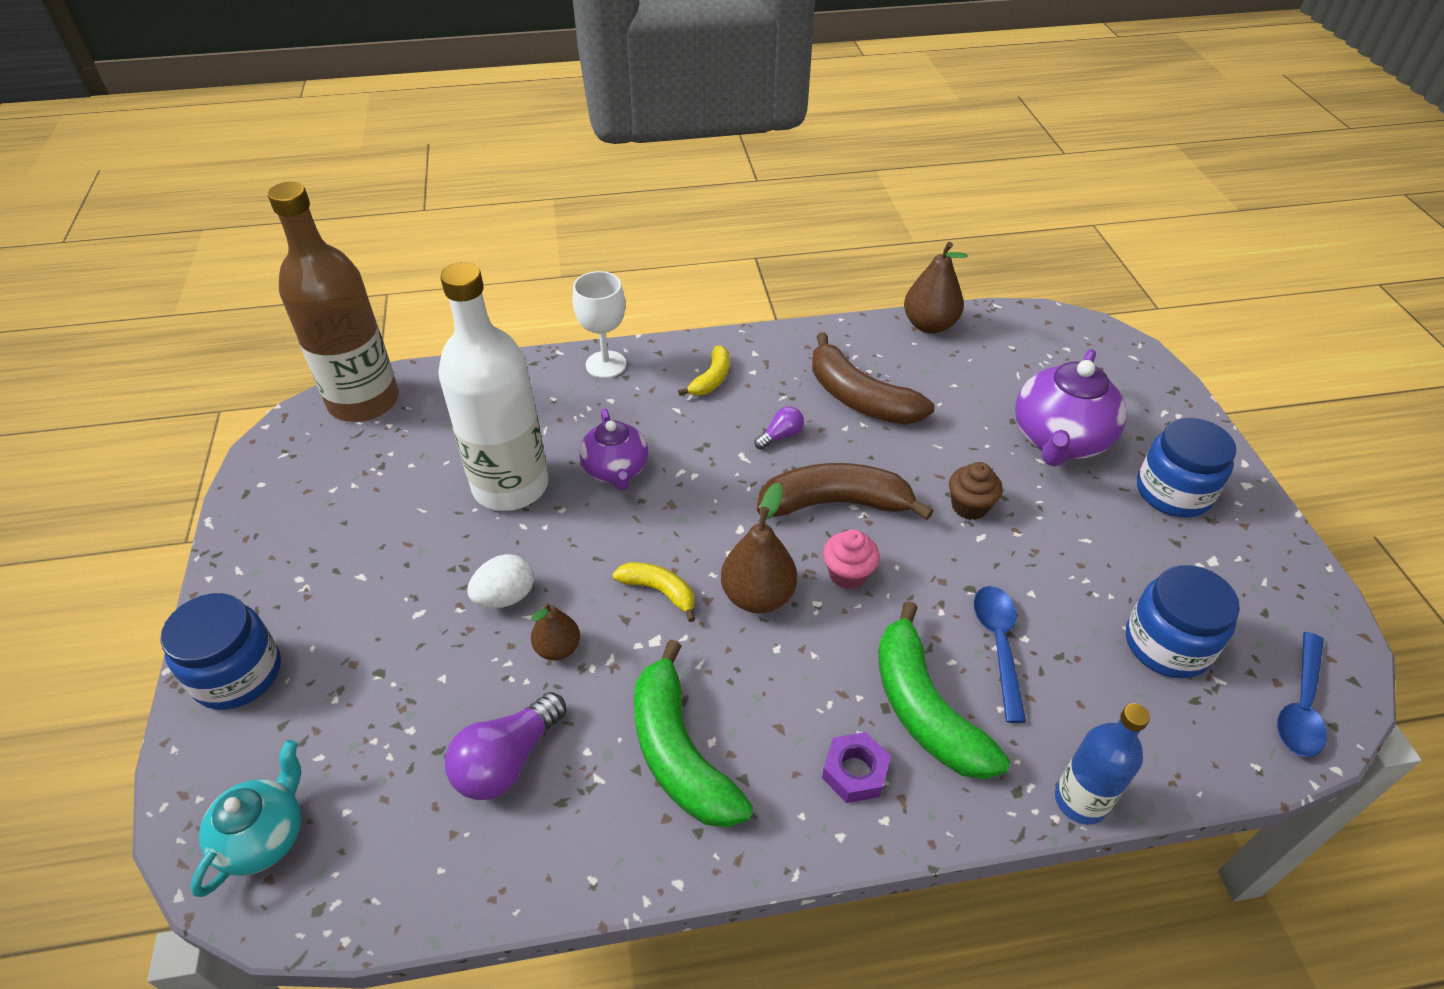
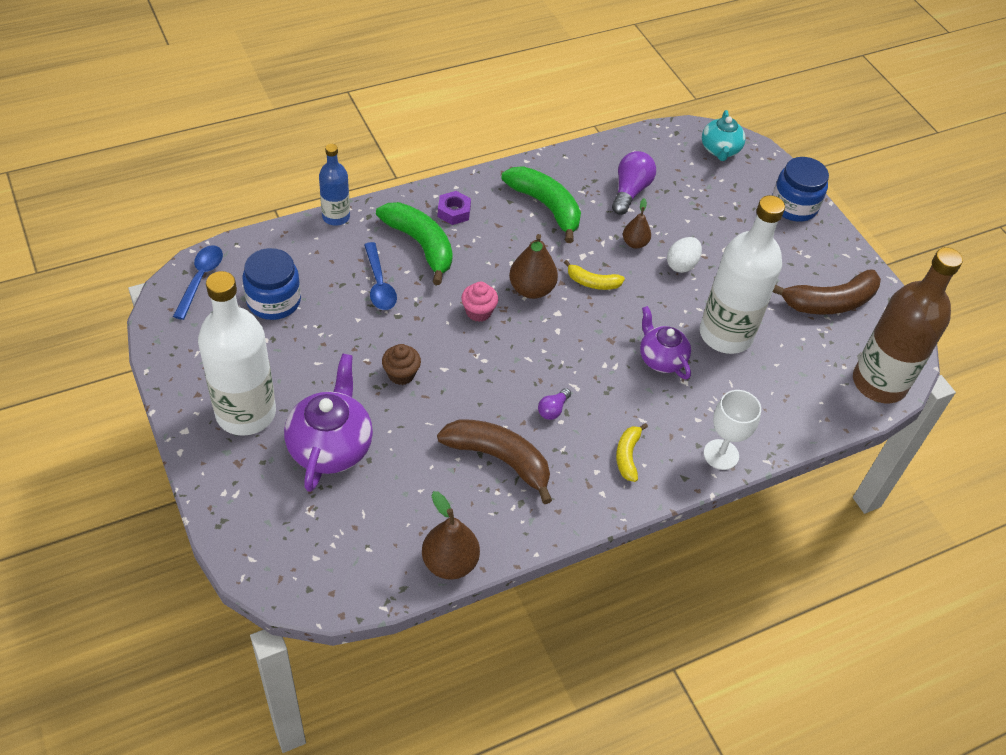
camera: 160 degrees right, 5 degrees up
(835, 503) = (498, 360): brown banana -> brown banana (829, 302)
(1173, 492) = (246, 413): blue jar -> white bottle

